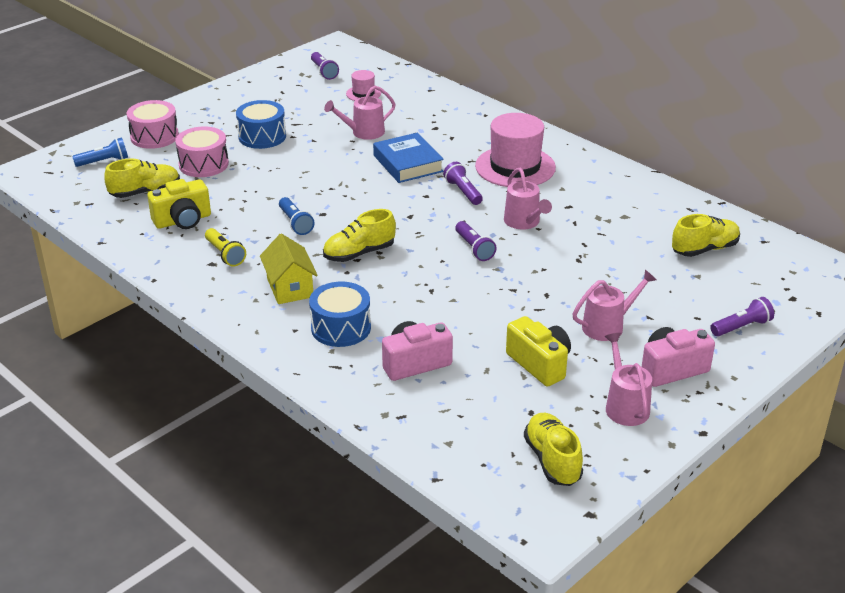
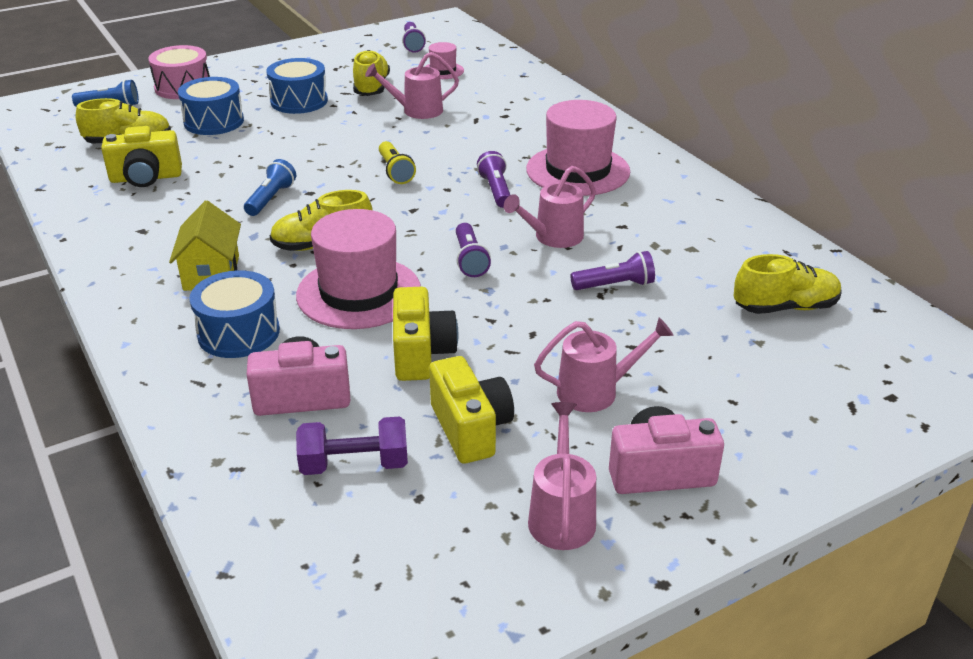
camera: 15 degrees right, 0 degrees up
(203, 164) = (214, 122): pink drum -> blue drum
(225, 254) = (164, 222): yellow flashlight -> yellow flashlight (395, 171)
(295, 223) = (271, 199): blue flashlight -> blue flashlight turned 150 degrees counterclockwise
(408, 163) = (447, 150): blue book -> none
(408, 285) = (359, 293): none -> pink hat
(477, 400) = (354, 464): none -> purple dumbbell
(479, 321) = (421, 353): none -> yellow camera
(524, 222) = (553, 237): pink watering can -> pink watering can turned 60 degrees clockwise
(552, 460) = (408, 581): yellow shoe -> yellow shoe (371, 88)
(741, 327) = (795, 426): purple flashlight -> purple flashlight (615, 285)

